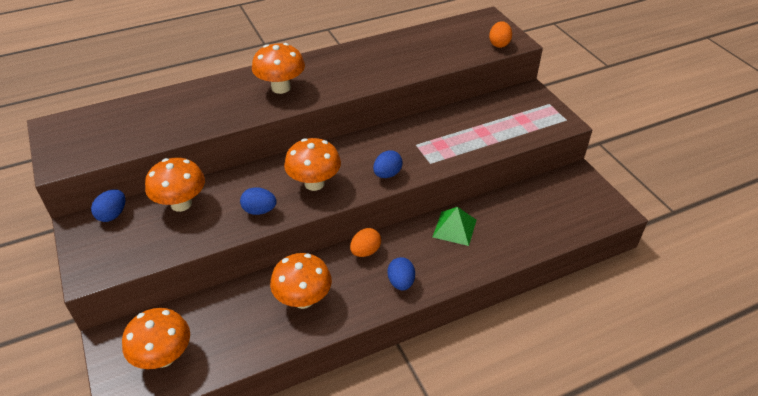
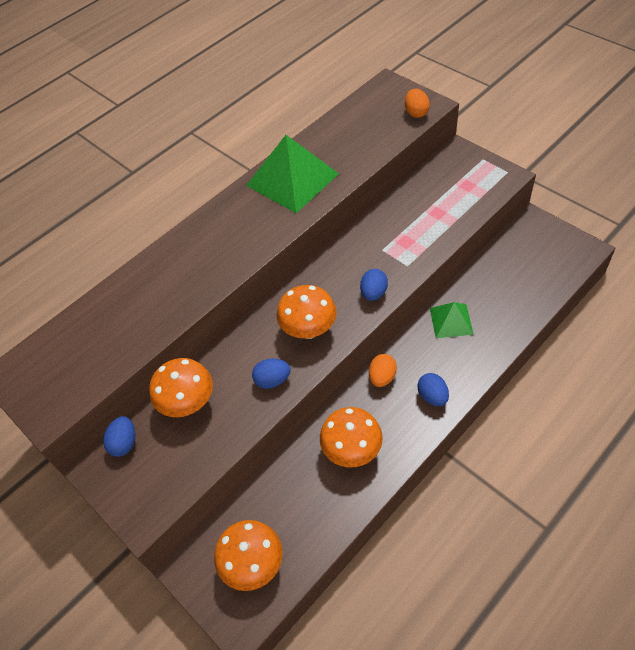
camera: 15 degrees left, 10 degrees up
(281, 88) = (228, 239): orange mushroom -> none
(361, 61) = (292, 179): none -> green pyramid

